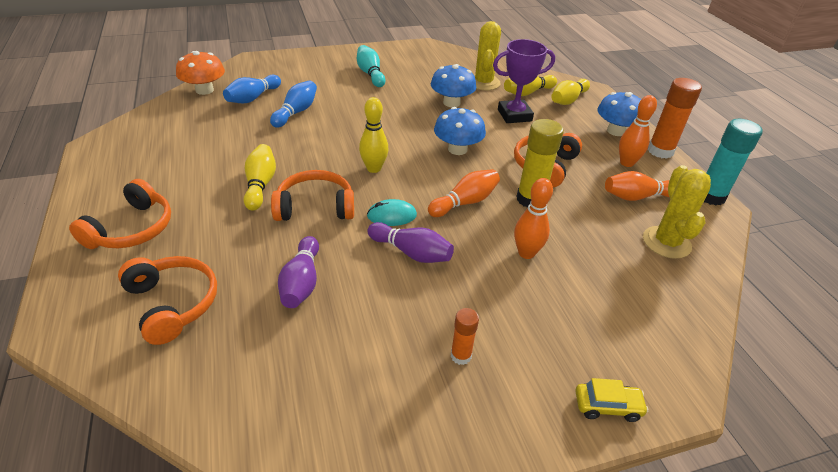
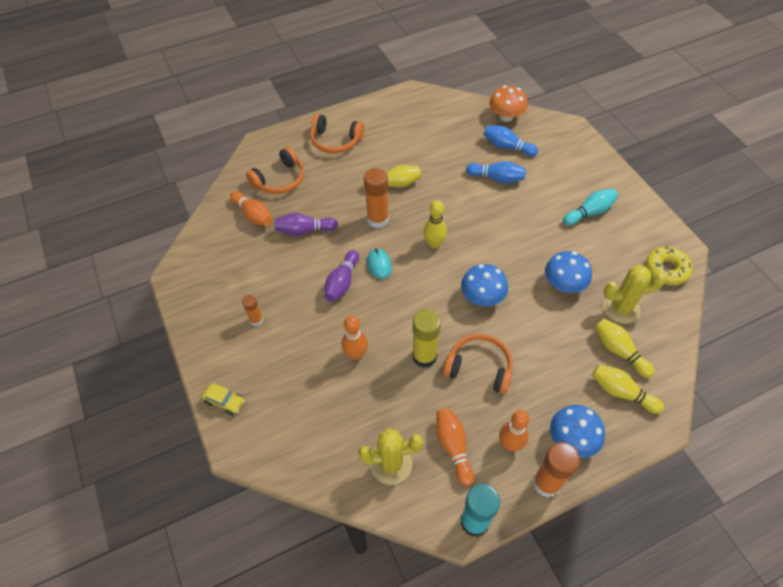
camera: 85 degrees right, 15 degrees up
(315, 207) = (378, 220): orange headphones -> orange glue stick
(447, 56) = (666, 270): none -> yellow donut
(465, 202) = (407, 309): orange bowling pin -> orange bowling pin (253, 215)
(514, 115) = (563, 340): purple trophy -> none
(607, 406) = (225, 401): yellow car -> yellow car turned 60 degrees counterclockwise

